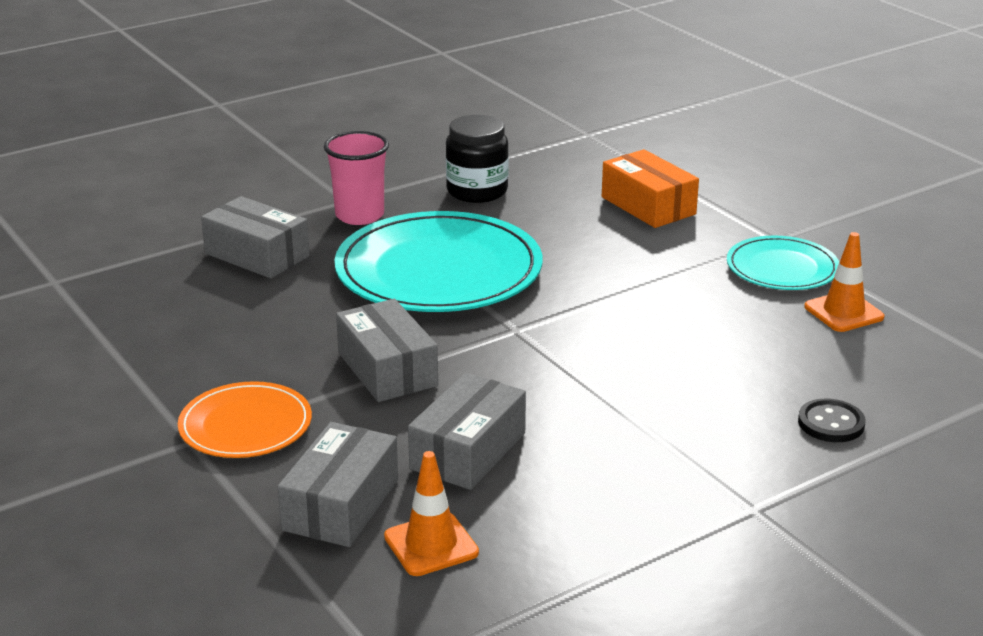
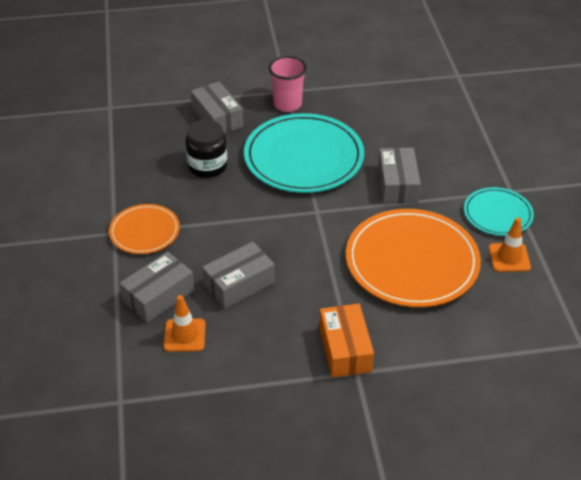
camera: 25 degrees right, 15 degrees up
(387, 369) = (234, 217): grey box -> grey box (397, 185)
(477, 191) = (363, 104): black jar -> black jar (207, 166)
(648, 205) = (453, 143): orange box -> orange box (345, 349)
(712, 352) = (412, 261): none -> orange plate
(831, 423) = (440, 332): black button -> none

